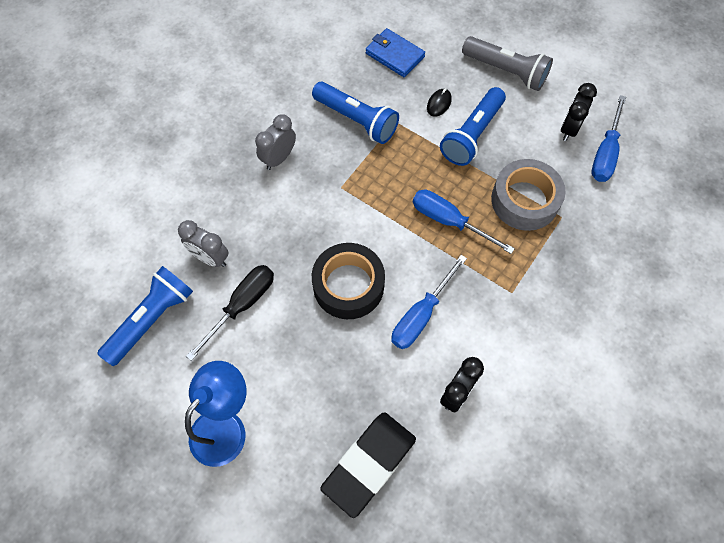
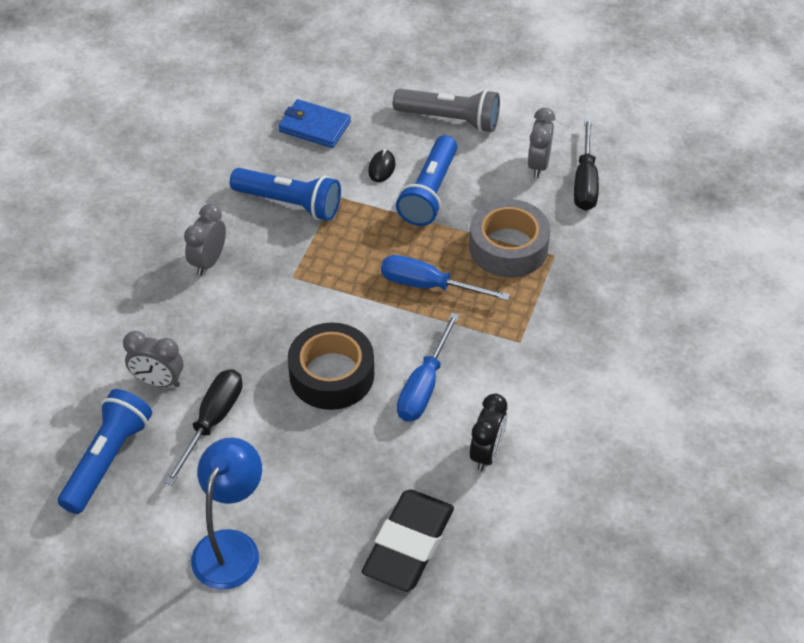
camera: 15 degrees left, 15 degrees down
(569, 129) = (538, 165): black clock -> grey clock
(605, 153) = (585, 181): blue screwdriver -> black screwdriver

